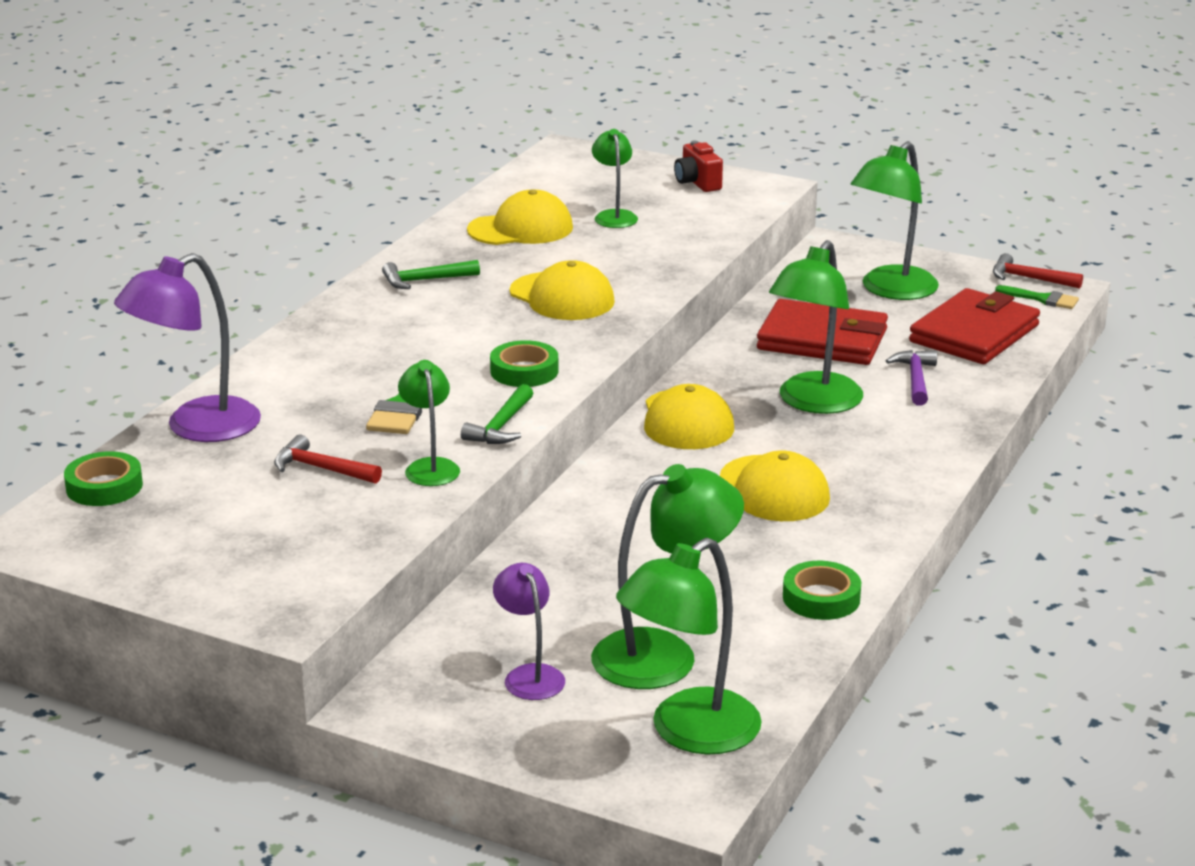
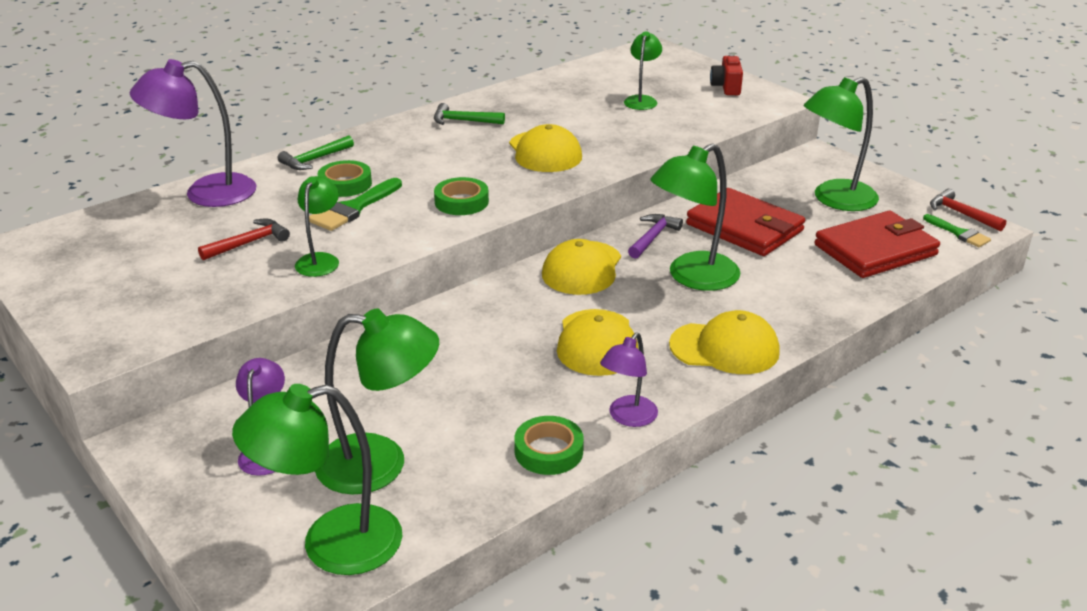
camera: 25 degrees right, 5 degrees up
(104, 486) = (104, 221): green tape -> green tape (345, 184)
(321, 469) = (248, 243): red hammer -> red hammer turned 90 degrees clockwise
(501, 426) = (401, 240): green hammer -> green hammer (314, 159)
(521, 229) = (566, 97): yellow cap -> yellow cap (724, 348)
(870, 549) = (628, 418): none -> purple lamp
(915, 379) = (793, 277): purple hammer -> purple hammer (653, 237)

